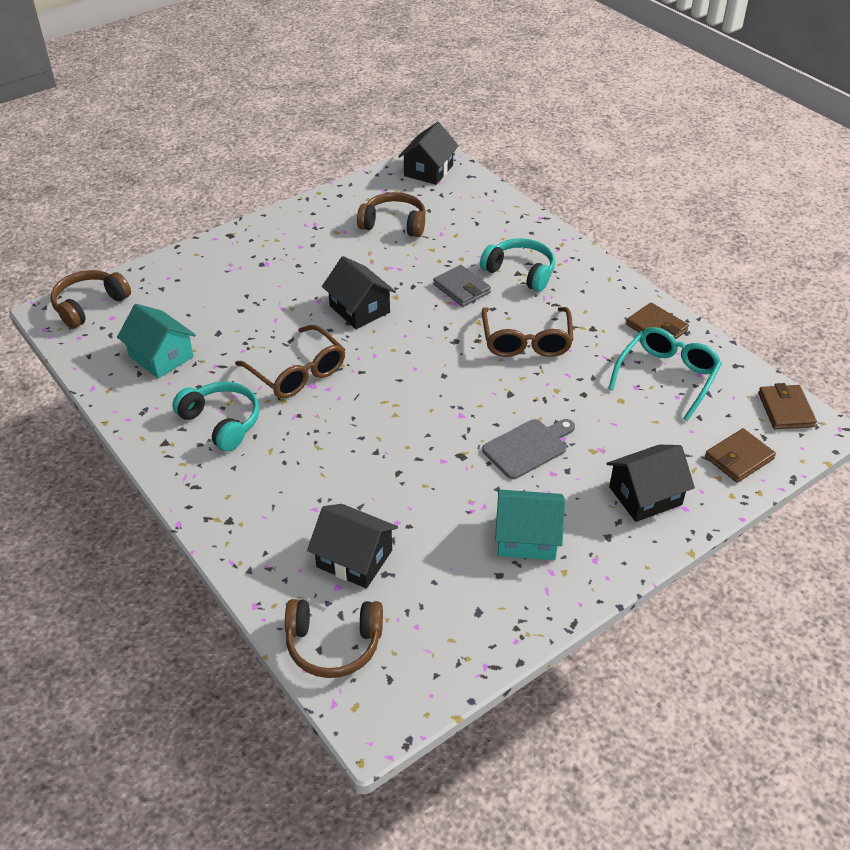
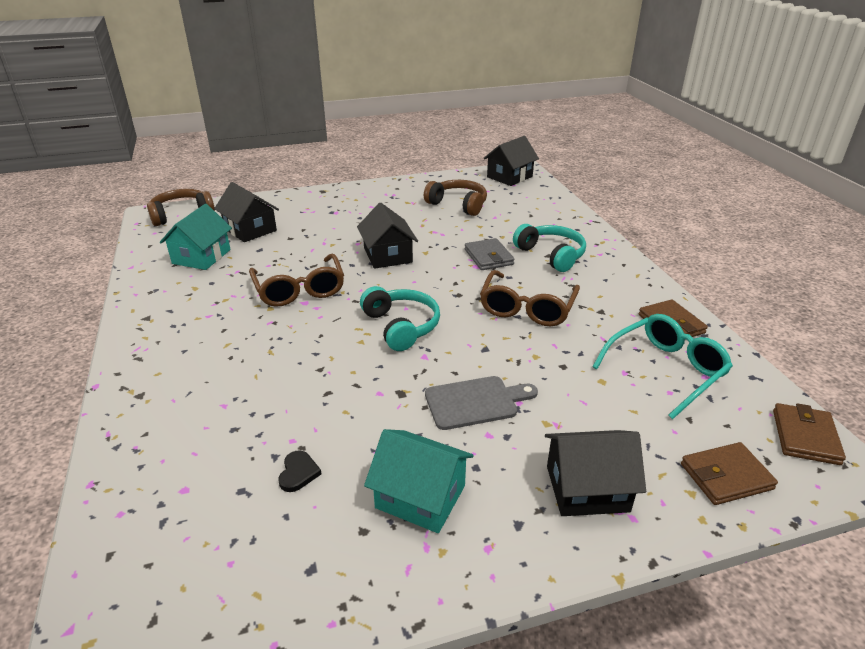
camera: 20 degrees right, 10 degrees down
(161, 357) = (201, 256): turquoise house -> turquoise house turned 45 degrees clockwise
(222, 422) = (205, 313): turquoise headphones -> turquoise headphones (401, 326)
(333, 644) = (128, 554): brown headphones -> none
(354, 559) = (223, 465): black house -> black house (250, 229)
(421, 547) = (298, 473): none -> black heart

